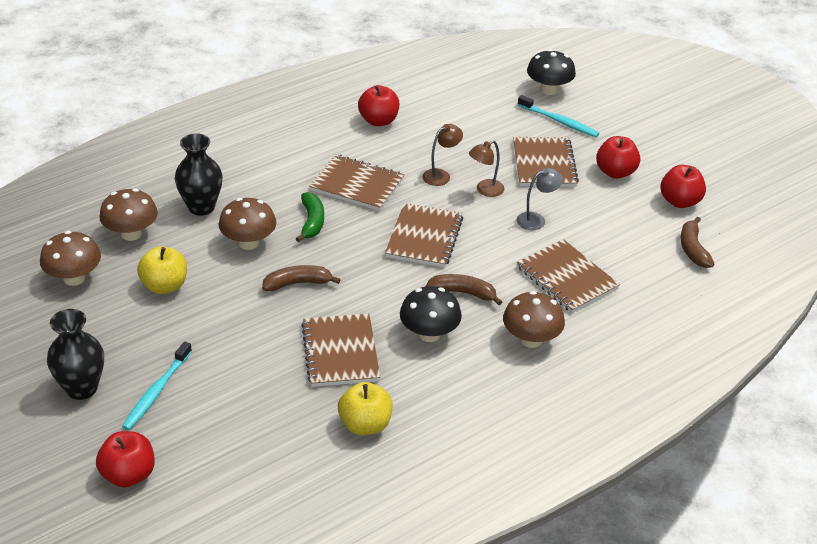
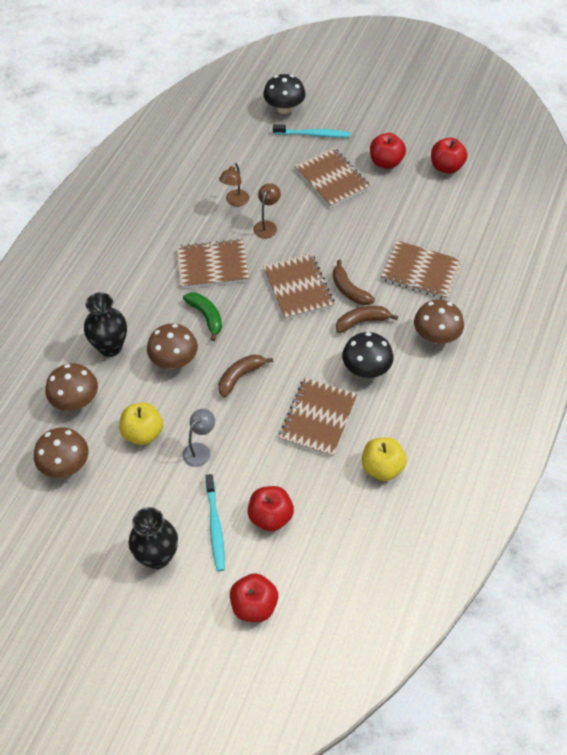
camera: 30 degrees left, 15 degrees up
(340, 352) = (318, 418): brown notebook -> brown notebook turned 60 degrees clockwise
(378, 121) = (181, 197): red apple -> red apple (270, 516)
(485, 190) = (308, 223): brown lamp -> brown lamp (235, 202)
(536, 219) = (363, 231): grey lamp -> grey lamp (200, 450)
(693, 249) = (483, 204): brown banana -> brown banana (349, 290)

